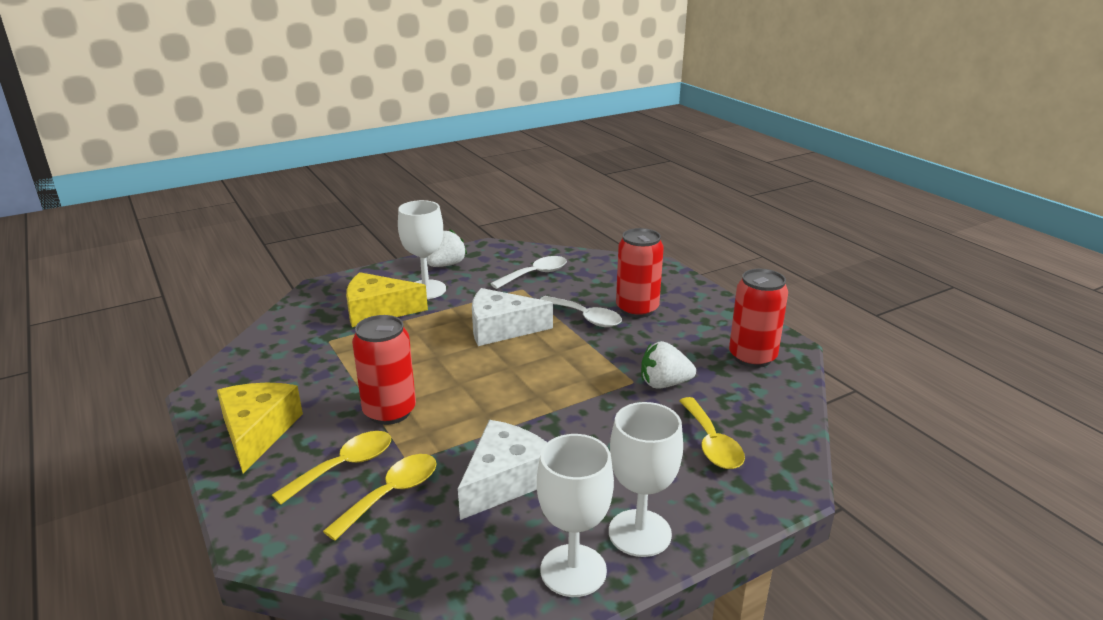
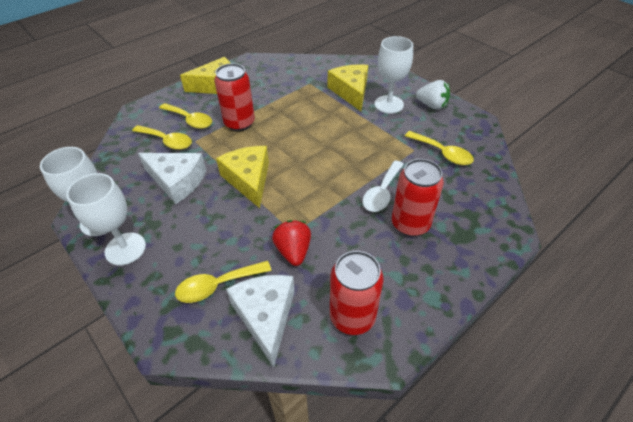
camera: 80 degrees right, 20 degrees up
(501, 328) = (348, 150): white cheese -> white cheese (266, 316)
(528, 409) = (249, 180): none -> yellow cheese
(535, 274) = (442, 153): white spoon -> yellow spoon
(664, 384) = (293, 251): white strawberry -> red strawberry

